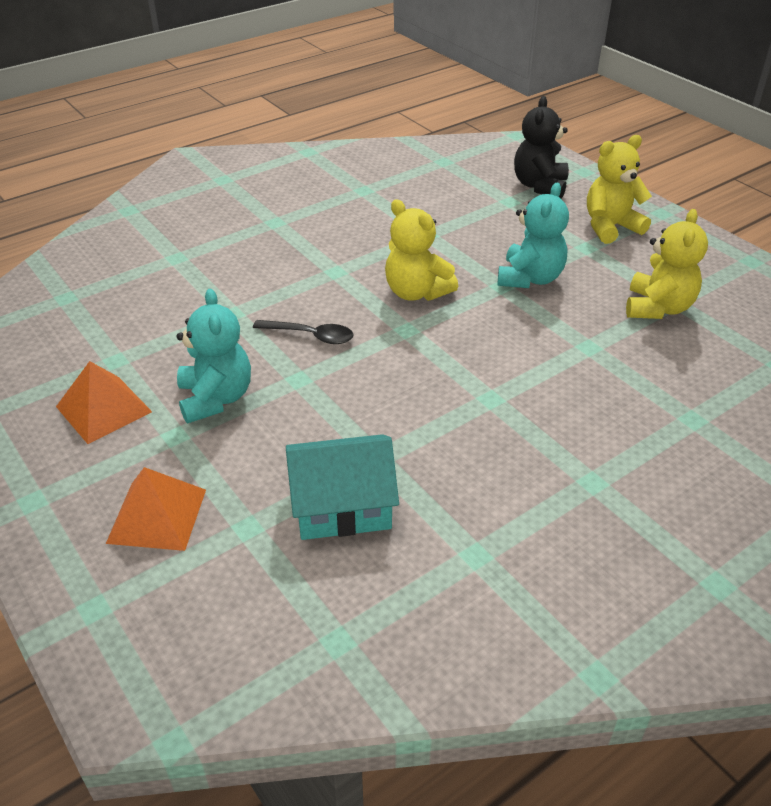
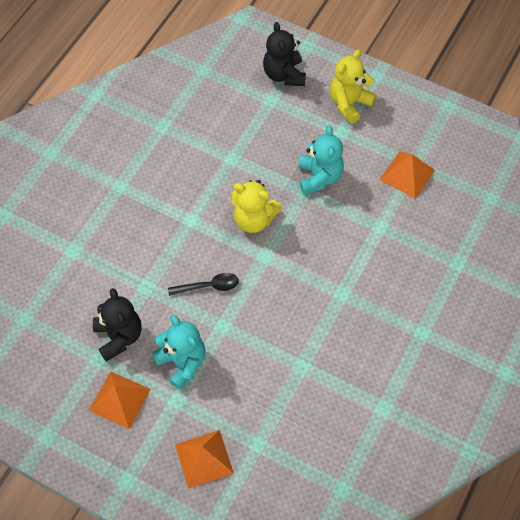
camera: 25 degrees left, 20 degrees up
(159, 348) = (119, 337): none -> black teddy bear
(342, 505) = (299, 407): turquoise house -> none
(658, 308) = (407, 174): yellow teddy bear -> orange pyramid

